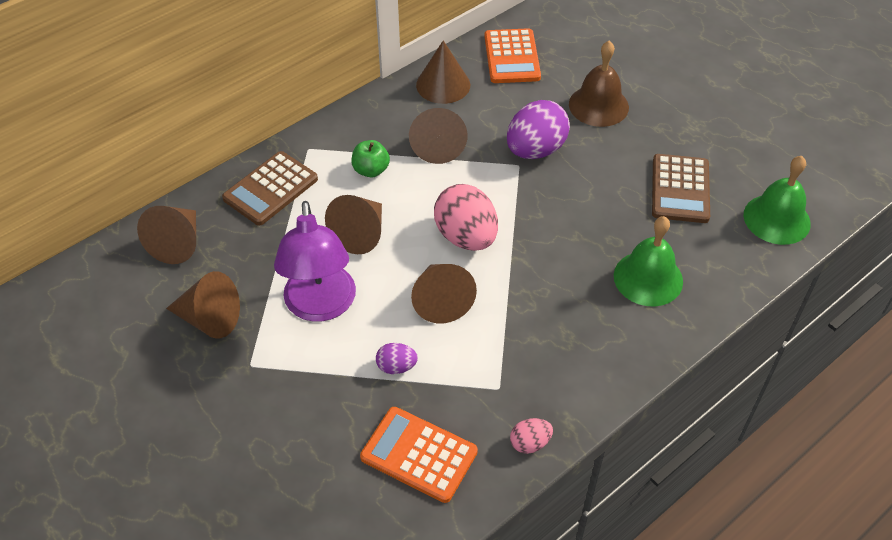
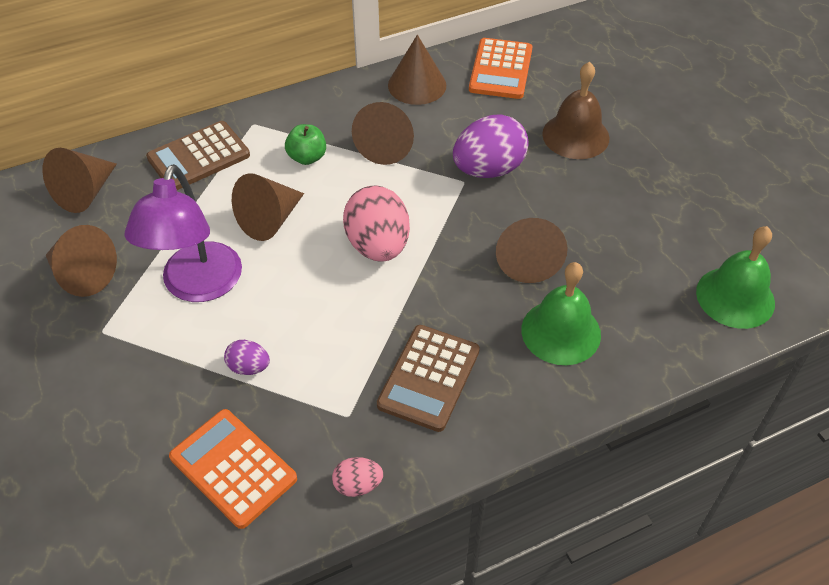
camera: 15 degrees right, 0 degrees up
(441, 300) = (324, 307): brown cone -> brown cone (527, 260)
(680, 189) = (634, 242): brown calculator -> brown calculator (429, 378)

